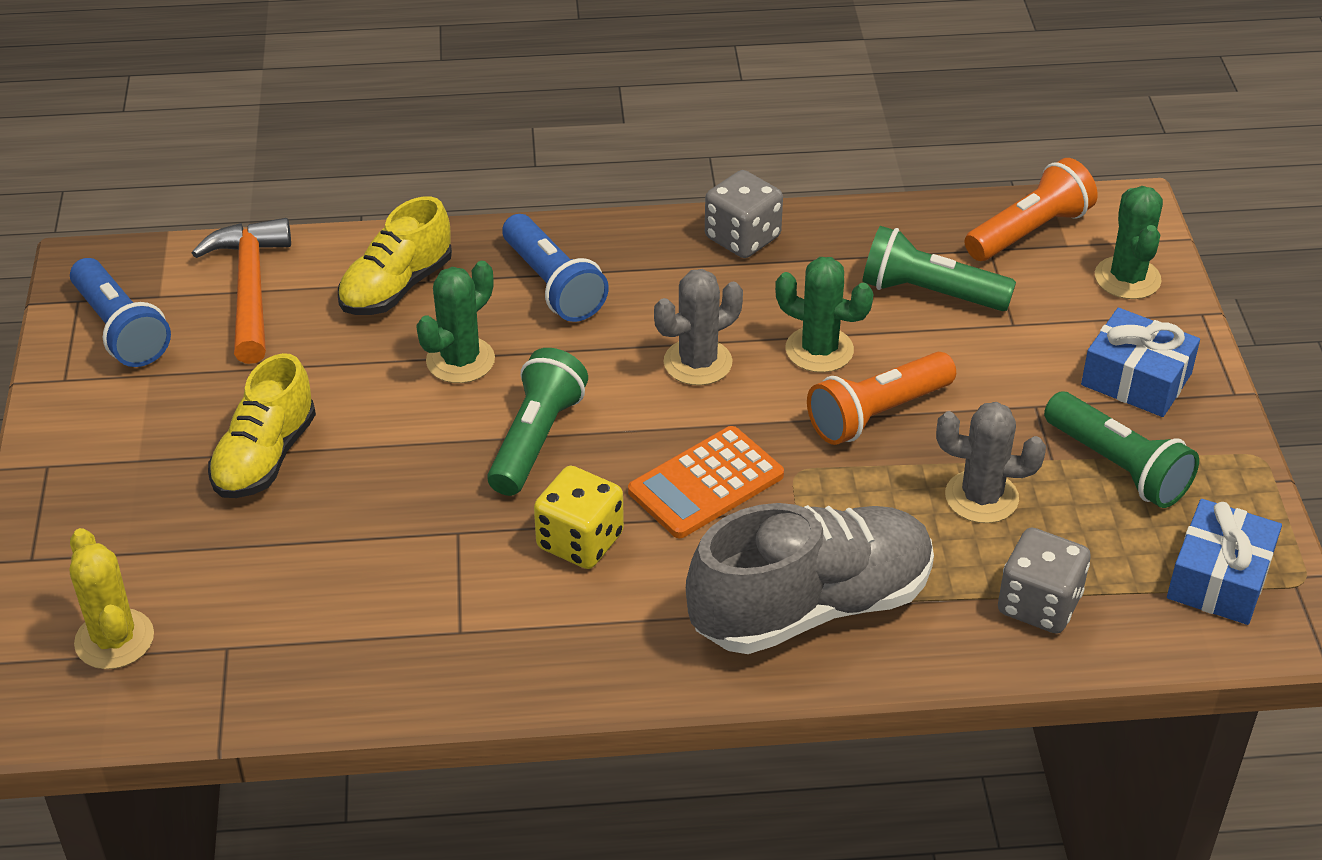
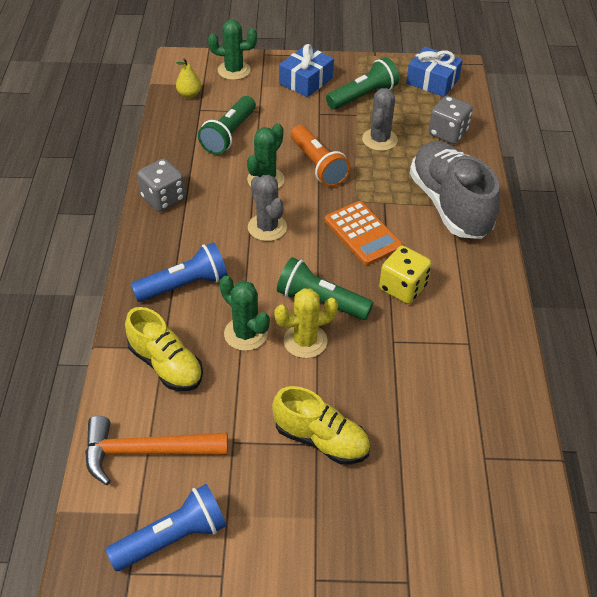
camera: 85 degrees left, 5 degrees up
(114, 639) = (480, 522): yellow cactus -> yellow cactus (305, 341)
(1029, 231) = (189, 94): orange flashlight -> yellow pear

